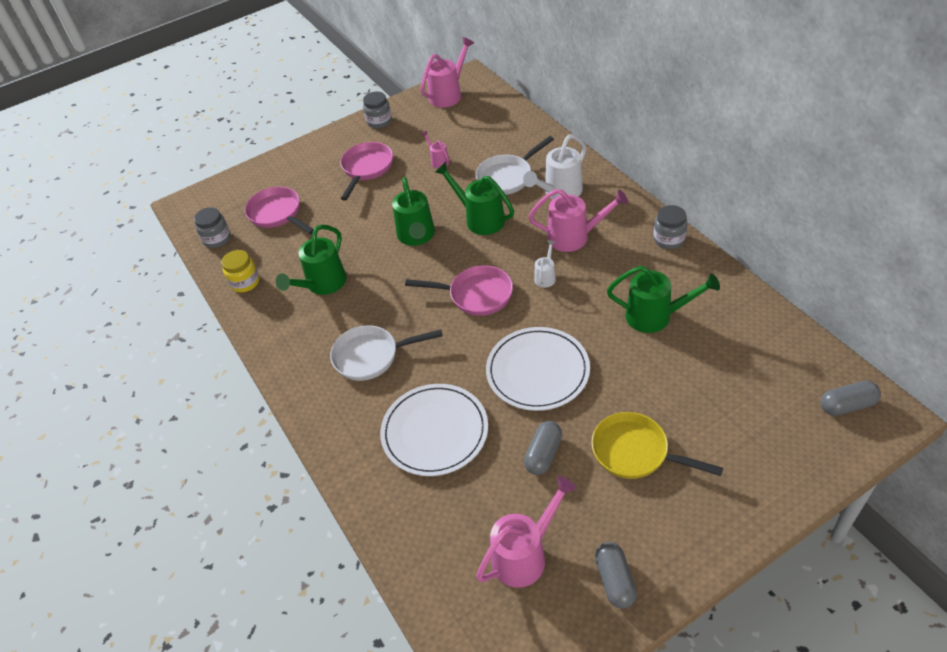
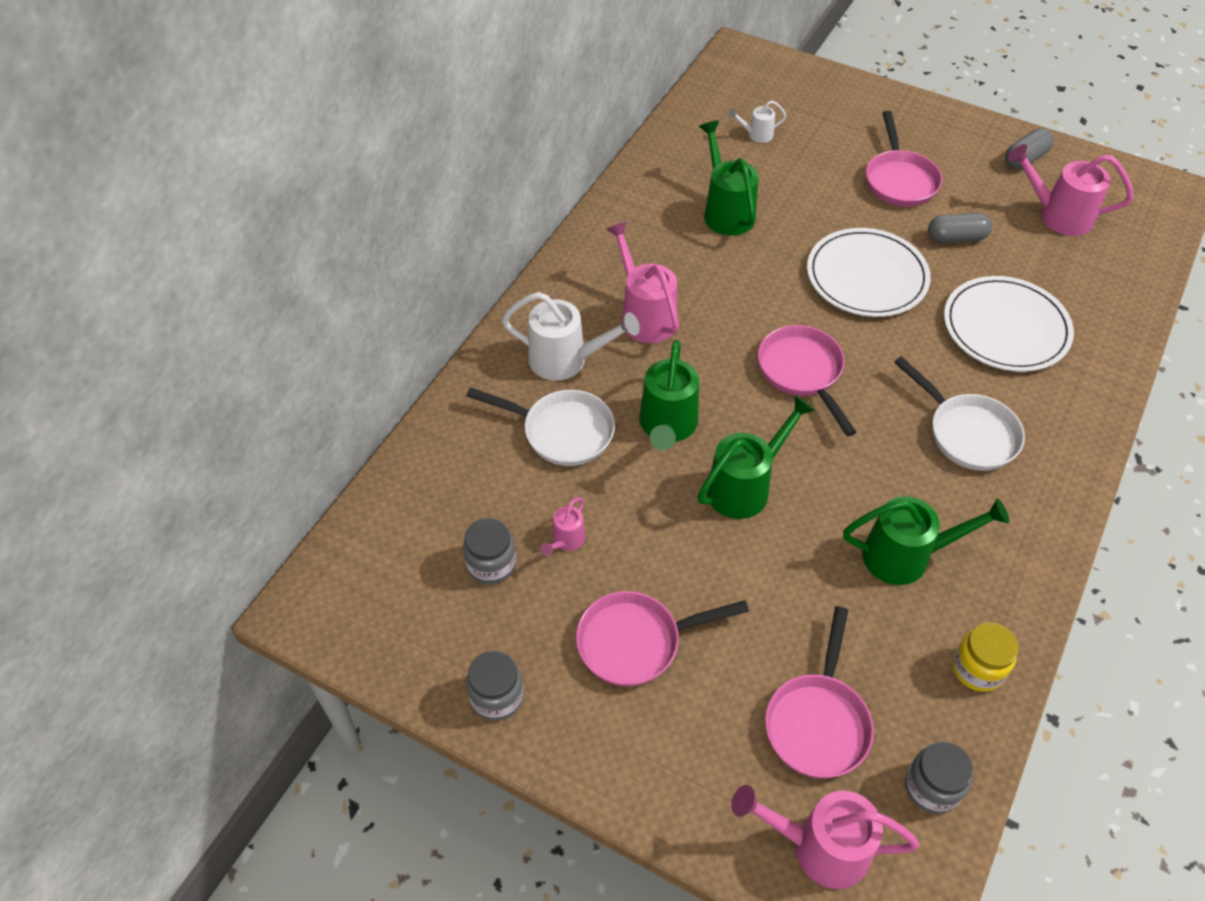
camera: 125 degrees left, 5 degrees up
(448, 94) = (371, 616): pink watering can -> pink watering can (819, 847)
(546, 276) = (728, 318): white watering can -> white watering can (756, 135)
(635, 452) = (899, 180): yellow pan -> pink pan
(669, 239) = (600, 232): grey jar -> grey jar (491, 564)
(847, 405) = (745, 74): grey capsule -> none

